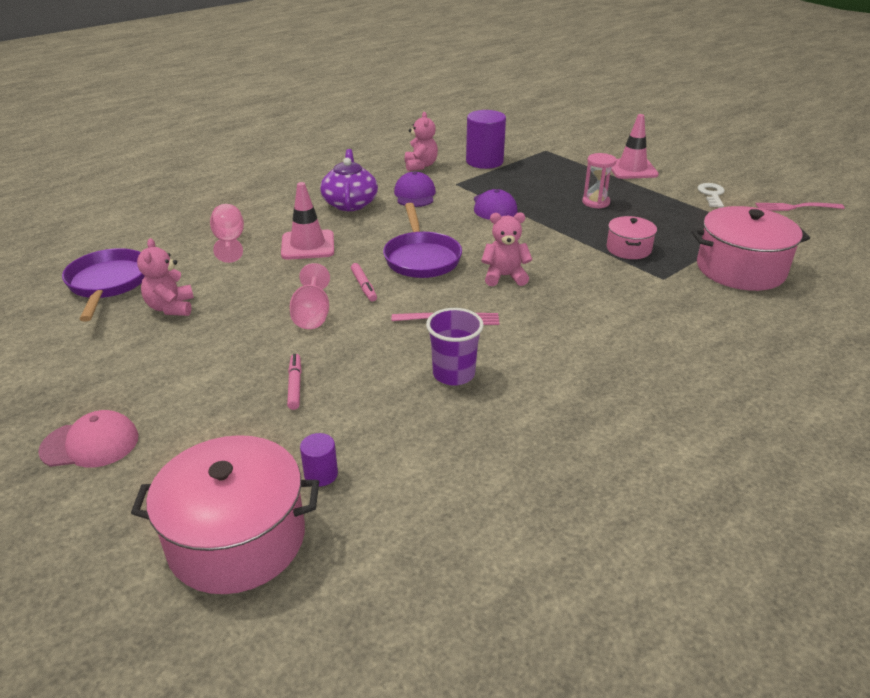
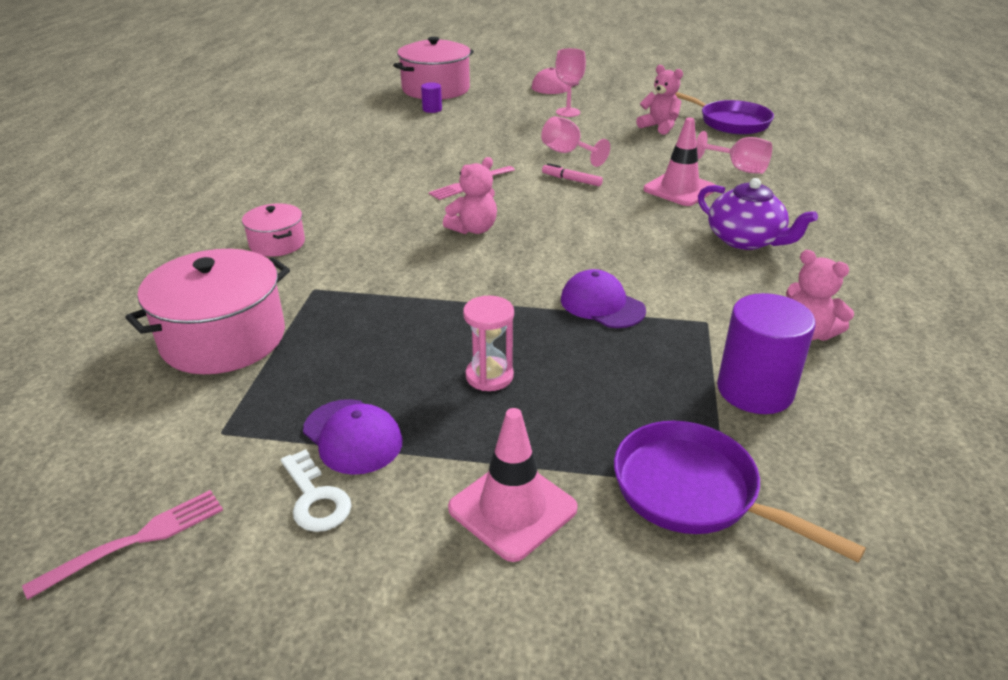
camera: 140 degrees right, 0 degrees up
(194, 375) = (568, 112): none -> pink goblet
(295, 385) = (506, 126): pink marker -> none
(415, 194) = (714, 281): purple cap -> purple cap (352, 436)
(421, 258) = (570, 216): purple pan -> purple pan (694, 492)
(453, 374) = (421, 159): purple cup -> none
(628, 249) = (379, 312): pink pot -> pink pot (277, 243)

